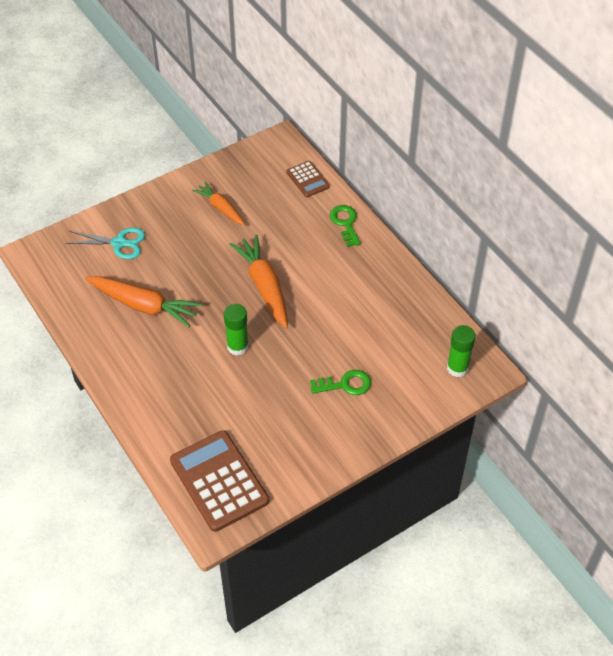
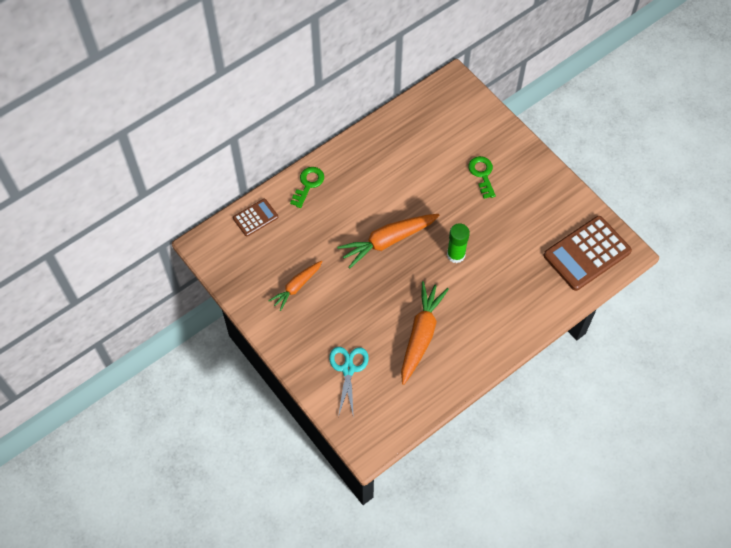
camera: 95 degrees left, 10 degrees up
(345, 223) = (308, 184): green key -> green key turned 135 degrees clockwise
(457, 368) = (455, 101): green glue stick -> none

